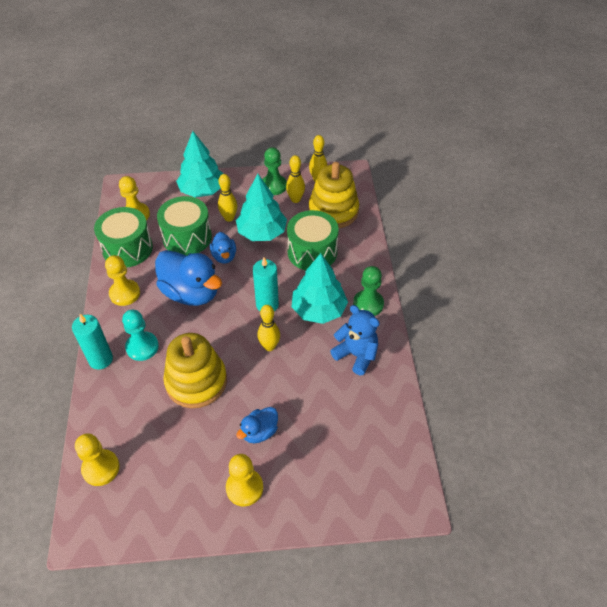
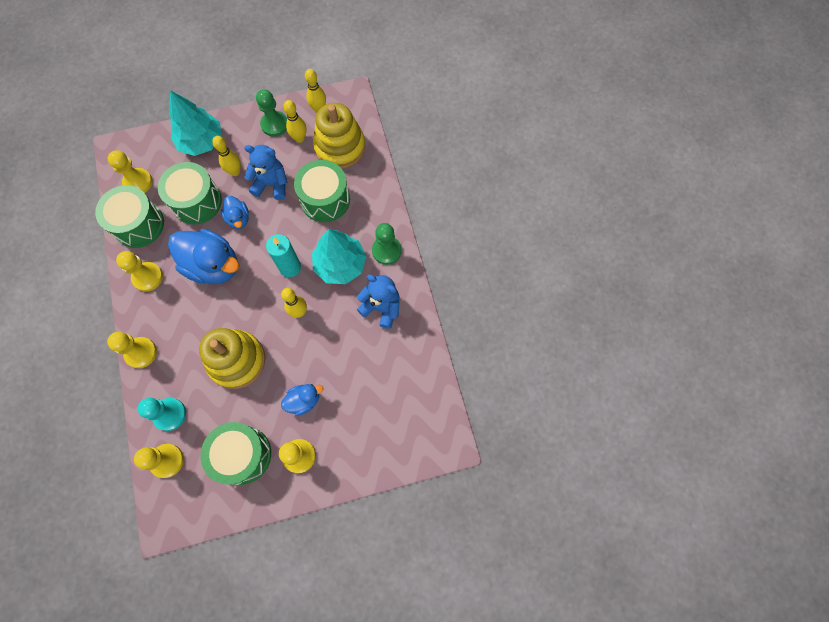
camera: 10 degrees left, 20 degrees up
(100, 359) = (141, 353): turquoise candle -> yellow pawn
(142, 347) = (178, 333): turquoise pawn -> turquoise pawn (170, 414)
(183, 476) = (242, 455): none -> green drum
(259, 432) = (304, 400): blue duck -> blue duck turned 150 degrees counterclockwise
(262, 233) = (272, 184): turquoise tree -> blue teddy bear

